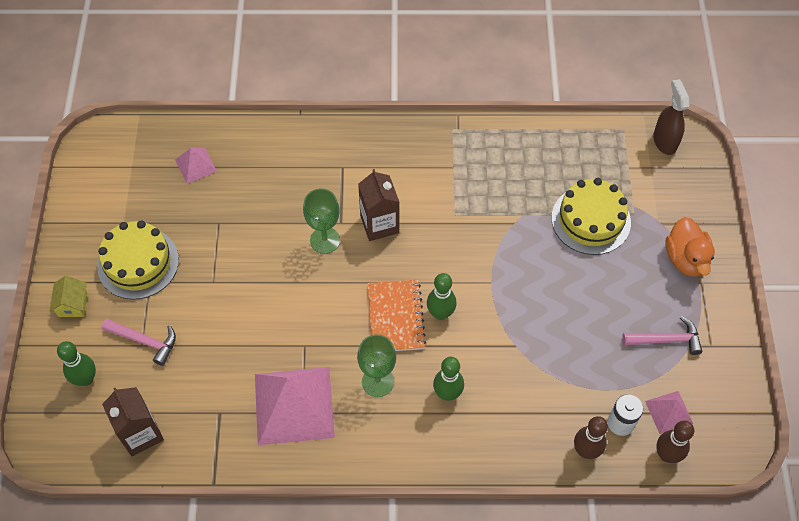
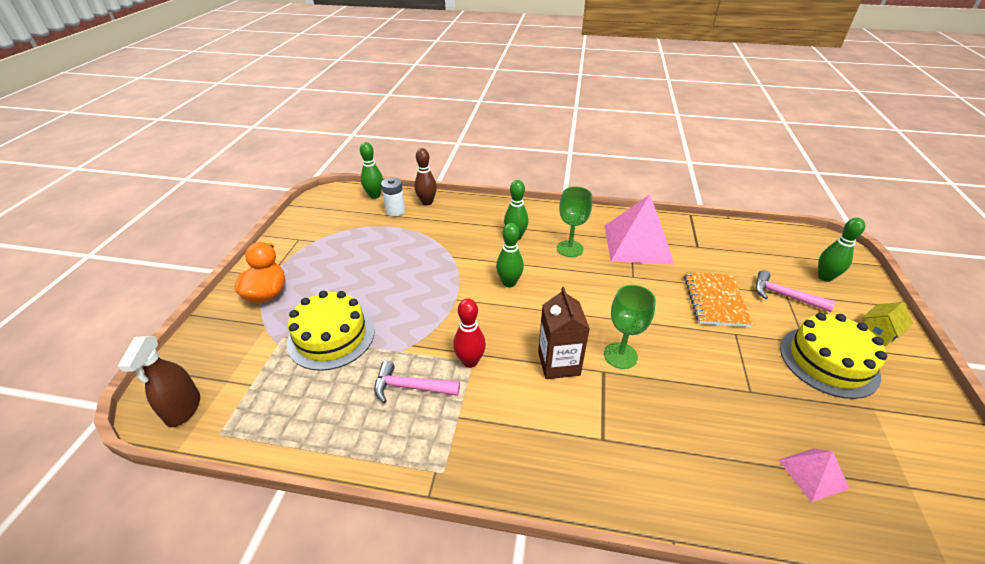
camera: 170 degrees left, 20 degrees down
(73, 304) = (878, 332): yellow house -> yellow house turned 45 degrees clockwise
(141, 434) = (757, 242): brown carton -> none
(395, 317) = (550, 285): orange notebook -> orange notebook (715, 300)
(457, 214) = (470, 361): none -> red bowling pin
(666, 340) = (329, 246): pink hammer -> pink hammer (410, 387)
(667, 455) = (374, 196): brown bowling pin -> green bowling pin
(669, 412) = (358, 212): pink pyramid -> none

